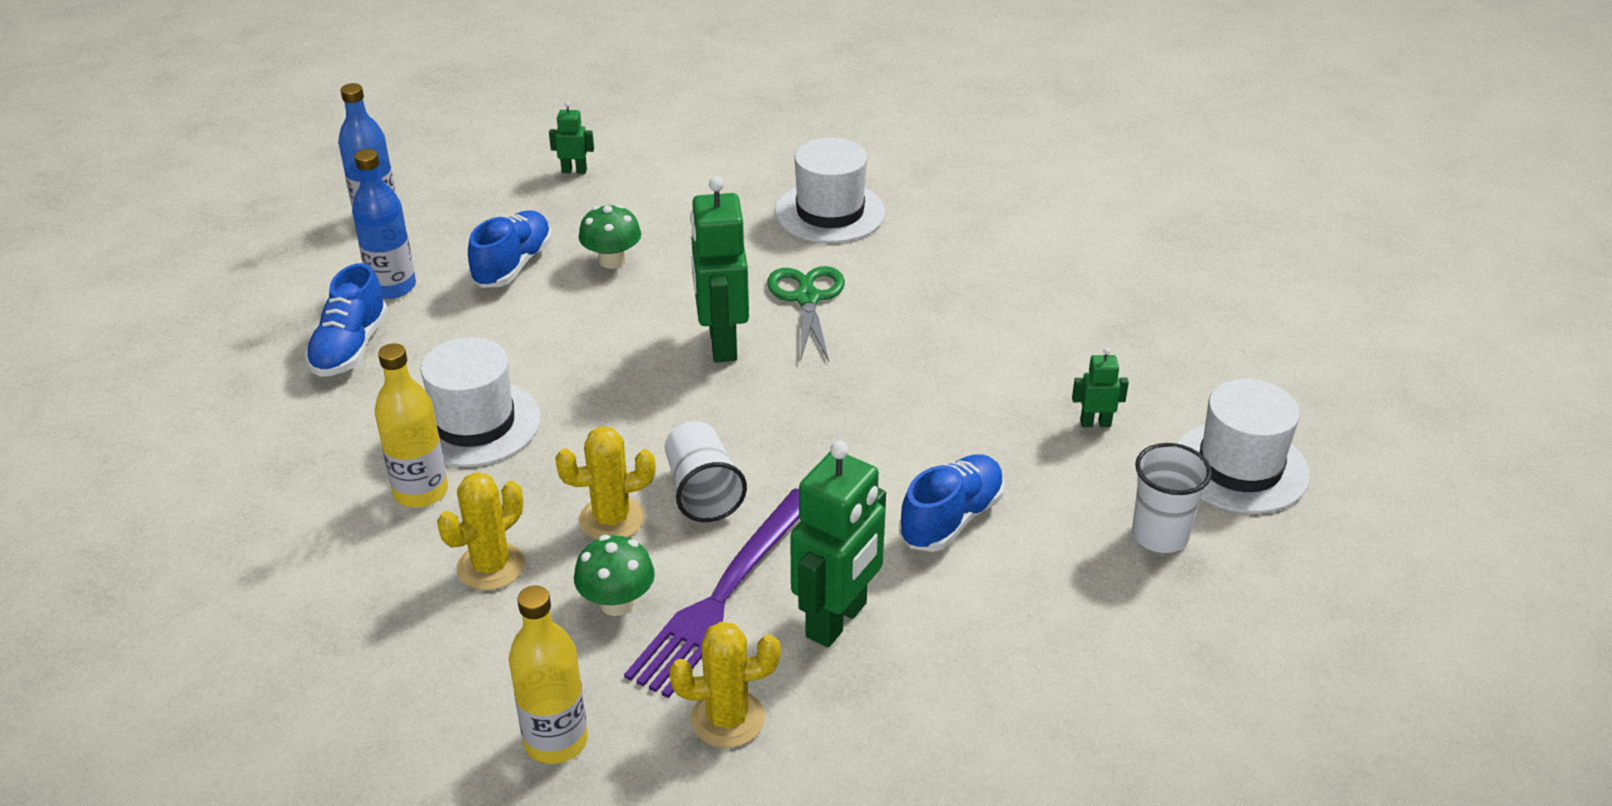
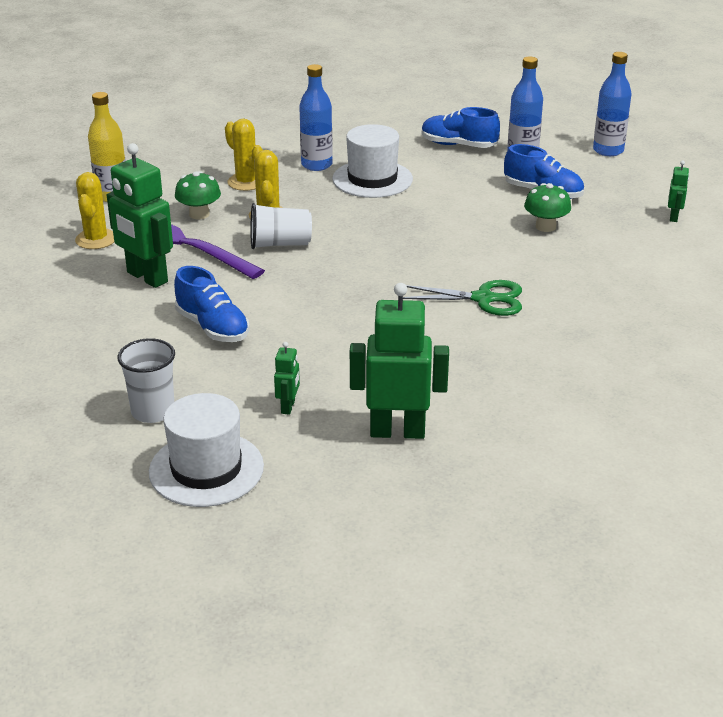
camera: 100 degrees right, 5 degrees down
(421, 492) = (316, 165): yellow bottle -> blue bottle
(721, 344) = (433, 261): green robot -> green robot (397, 431)
(830, 212) = (610, 321): white hat -> none

